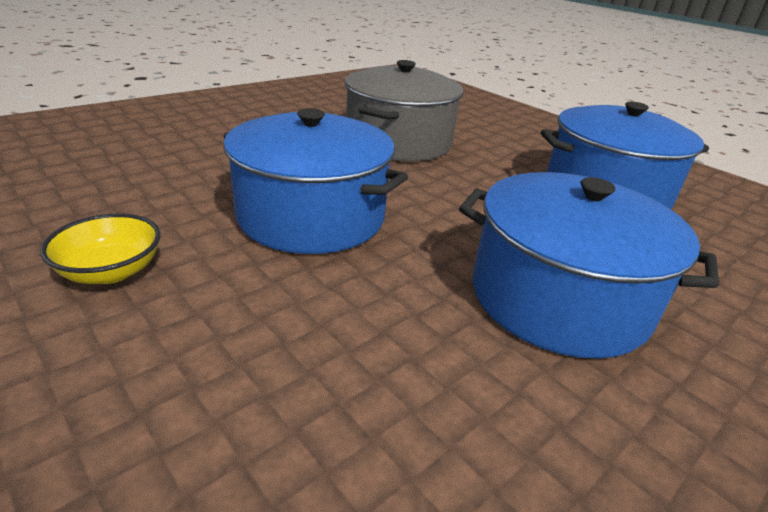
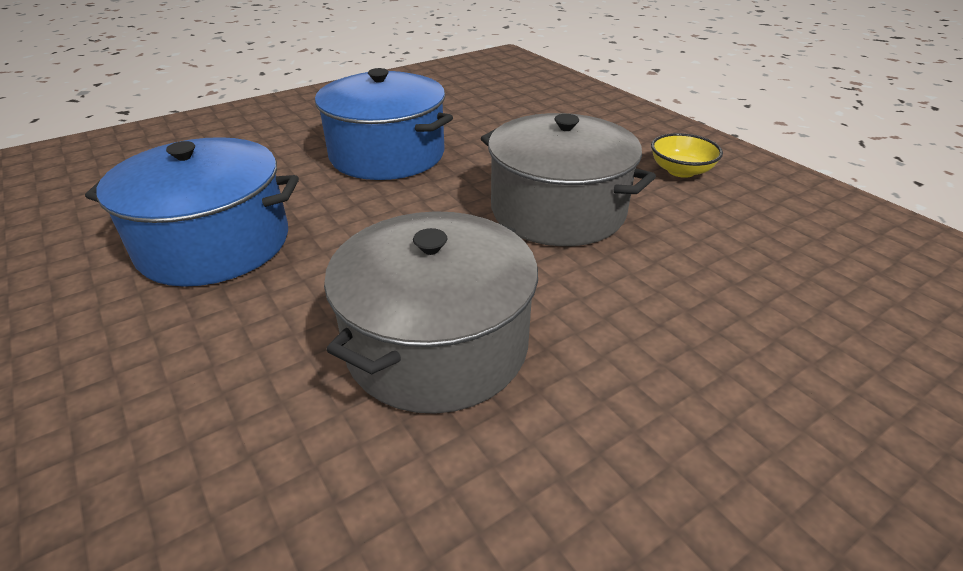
camera: 170 degrees left, 5 degrees up
(311, 216) = (557, 210): blue pot -> grey pot

